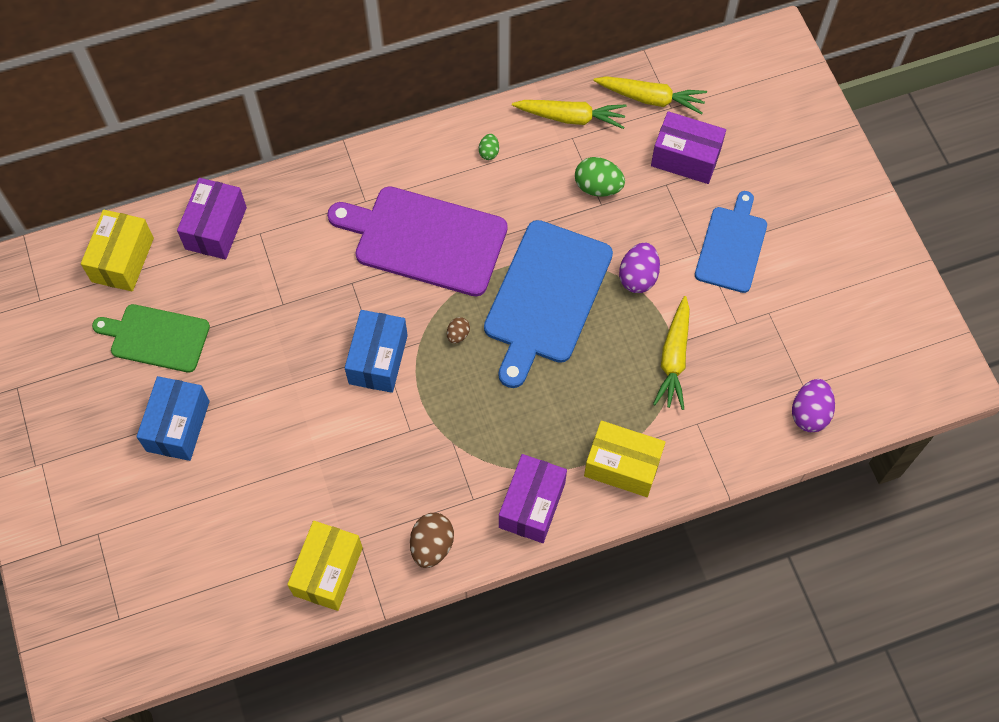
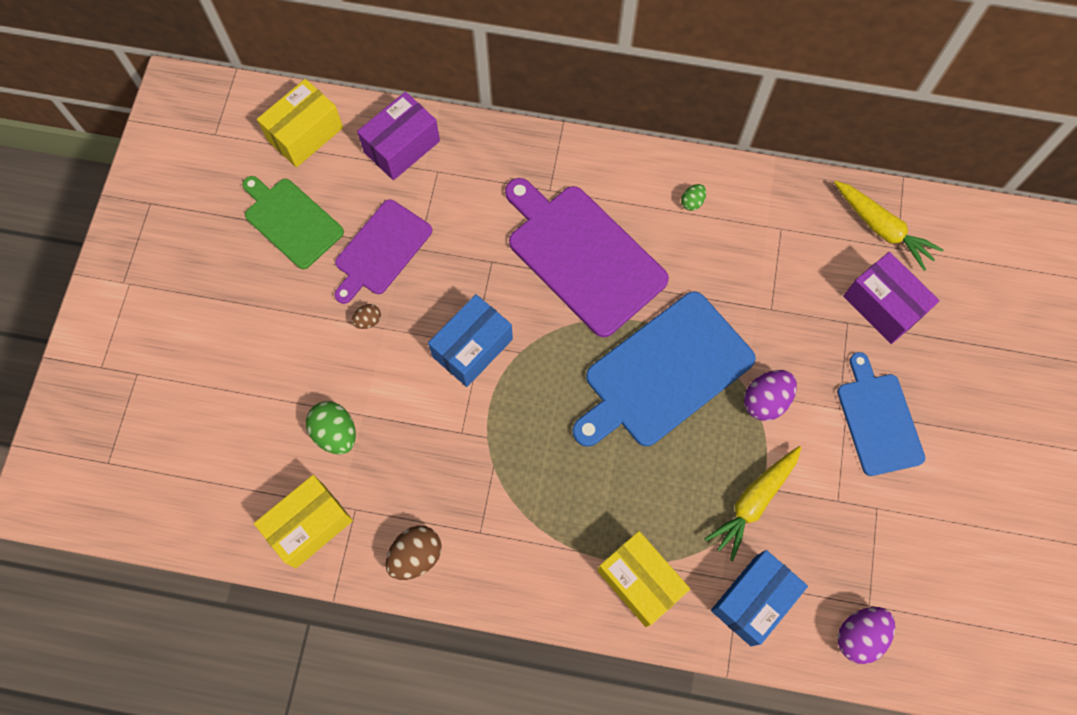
camera: 30 degrees right, 5 degrees up
(178, 426) = (261, 313): blue box -> blue box (753, 600)
(251, 321) = (381, 250): none -> purple cutting board
(458, 335) = (559, 364): brown egg -> brown egg (368, 320)
(532, 505) = (531, 570): purple box -> none
(571, 117) = (791, 208): yellow carrot -> none
(598, 187) = (778, 290): green egg -> green egg (335, 433)
(732, 246) = (878, 420): blue cutting board -> blue cutting board turned 60 degrees counterclockwise

